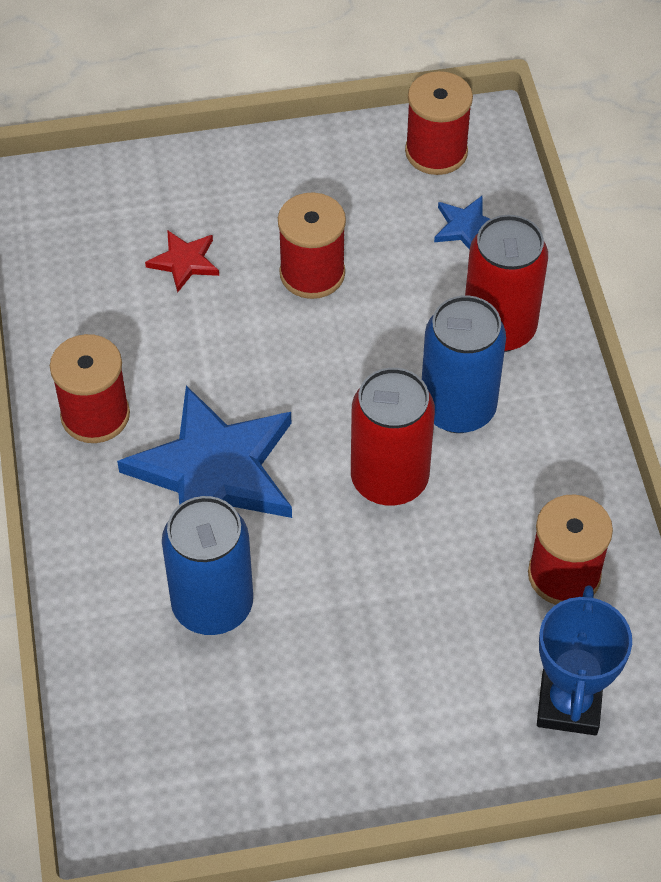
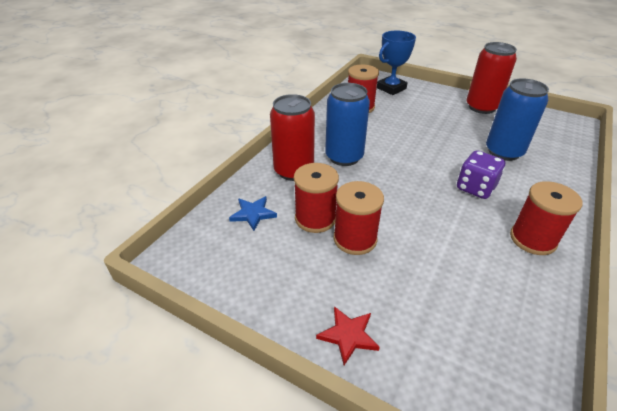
camera: 140 degrees left, 15 degrees down
(184, 262) = (427, 290): red star -> red star (348, 335)
(214, 470) = (475, 188): blue star -> purple dice
(389, 479) = (396, 151): red can -> red can (481, 107)
(436, 152) = (215, 260): red spool -> red spool (315, 218)

